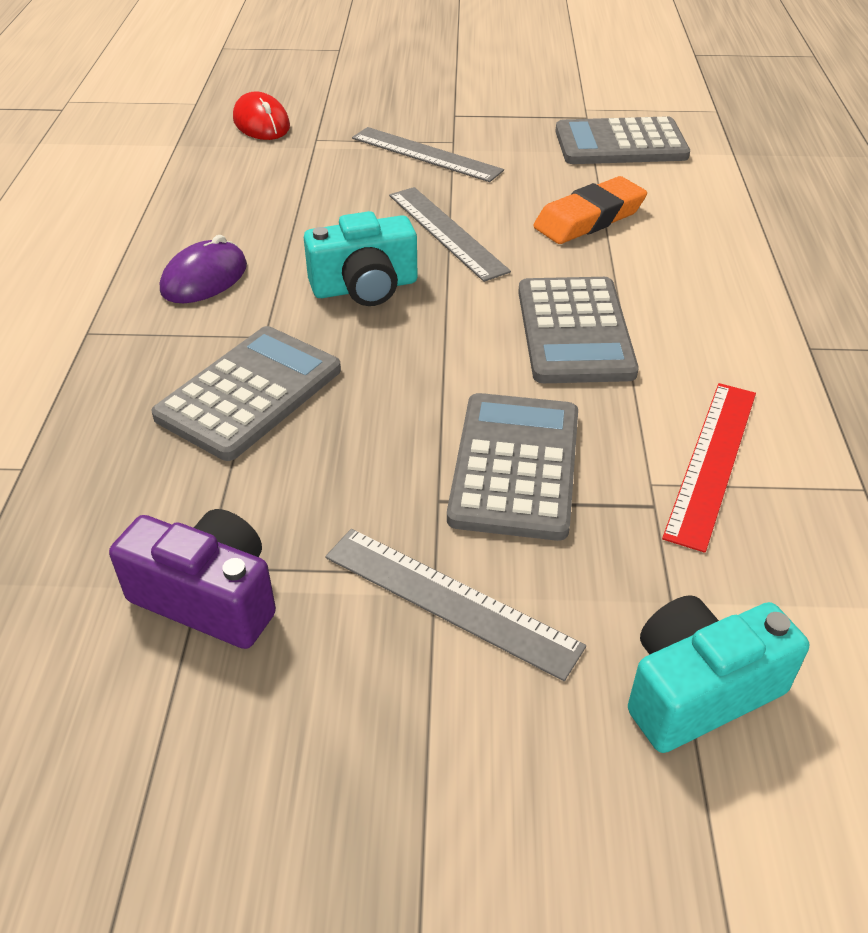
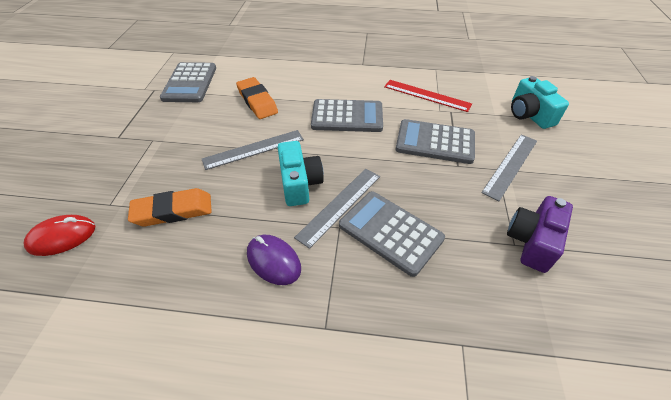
camera: 85 degrees left, 5 degrees up
(302, 185) = (173, 211): none -> orange eraser
(426, 154) = (162, 152): grey ruler -> grey ruler (340, 205)

